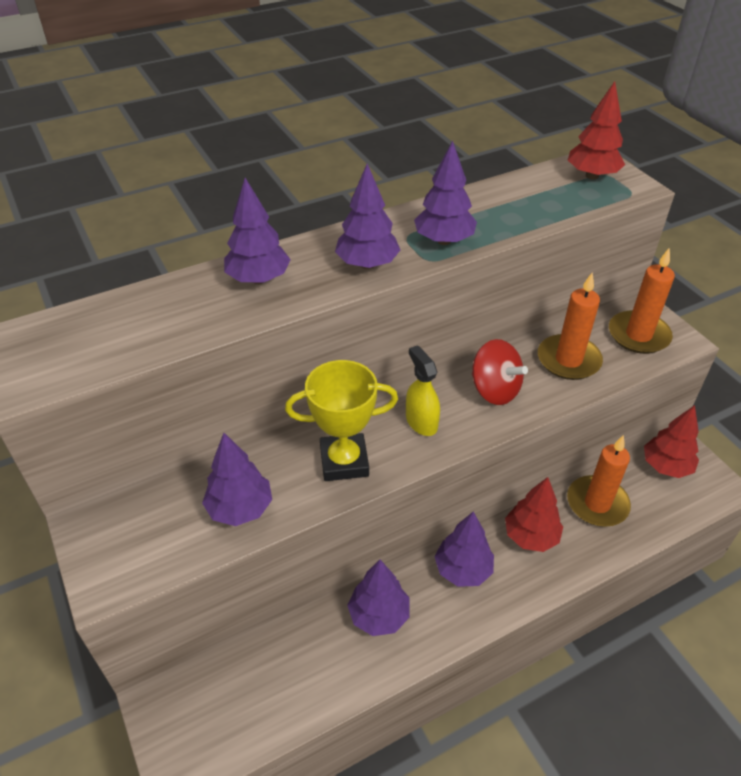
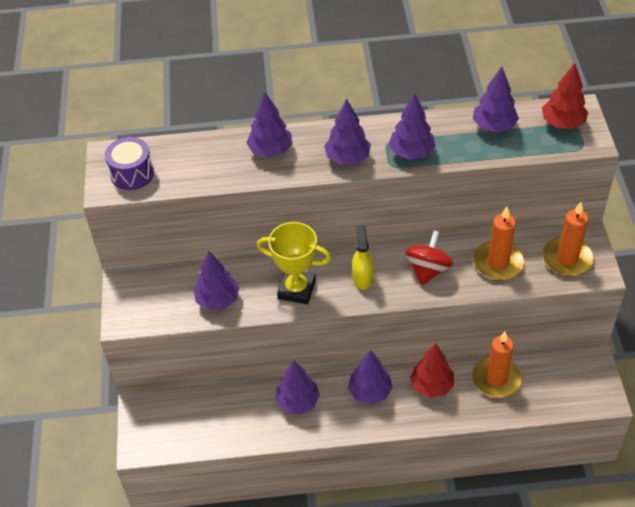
camera: 25 degrees right, 5 degrees up
(61, 355) = (132, 174): none -> purple drum
(494, 390) = (428, 270): red spinning top -> red spinning top turned 135 degrees counterclockwise
(520, 194) = (494, 126): none -> purple tree
(666, 466) = (570, 369): red tree -> none

